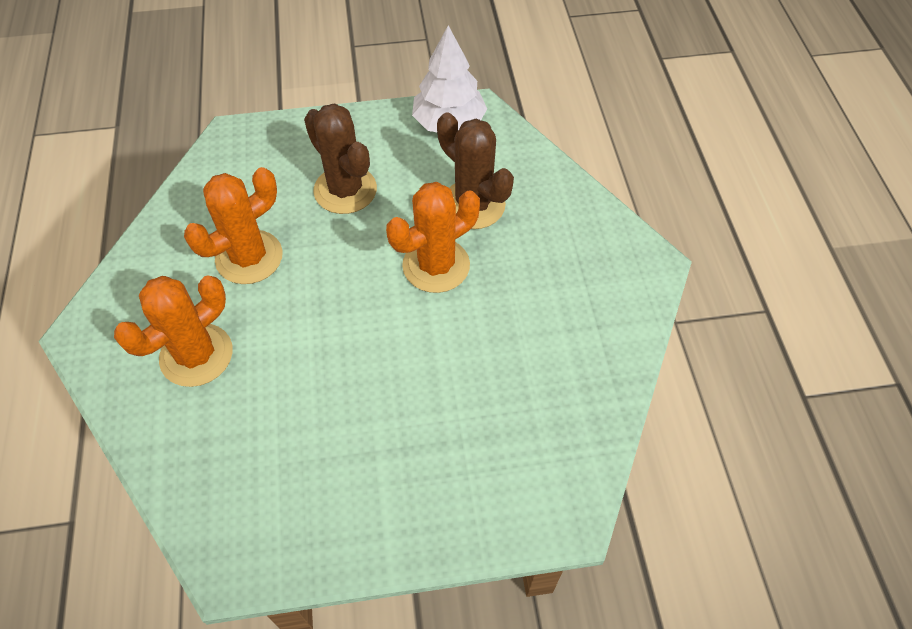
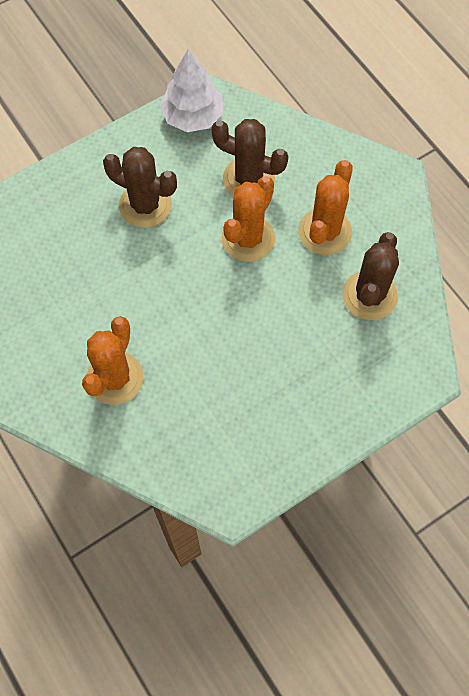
camera: 25 degrees left, 10 degrees up
(249, 257) = (105, 289): orange cactus -> orange cactus (325, 232)
(545, 386) = (369, 295): none -> brown cactus

